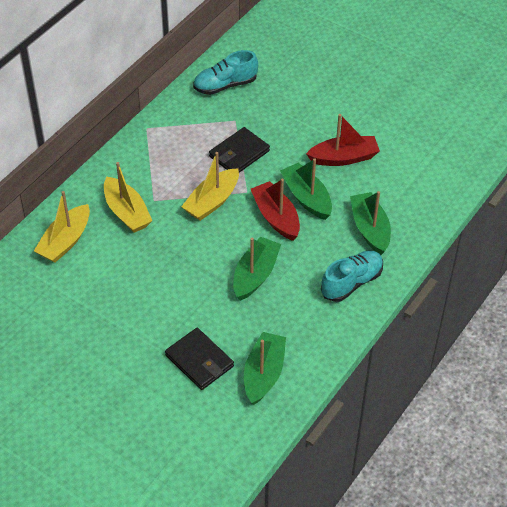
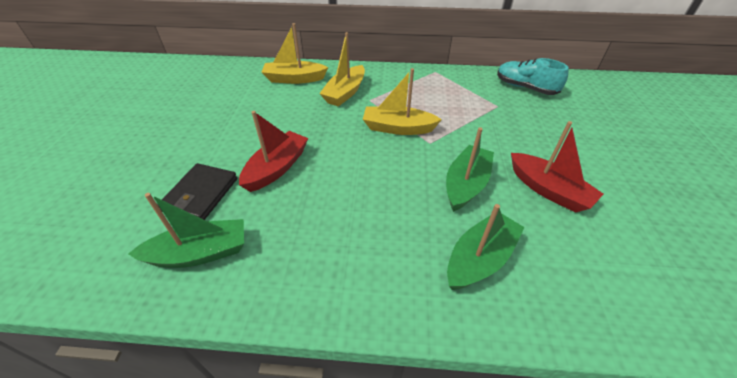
camera: 60 degrees right, 5 degrees down
(239, 154) = (466, 122): black wallet -> none
(255, 275) = (335, 189): green boat -> none
(276, 217) = (419, 173): red boat -> red boat (277, 168)
(351, 283) = (384, 278): turquoise shoe -> none

